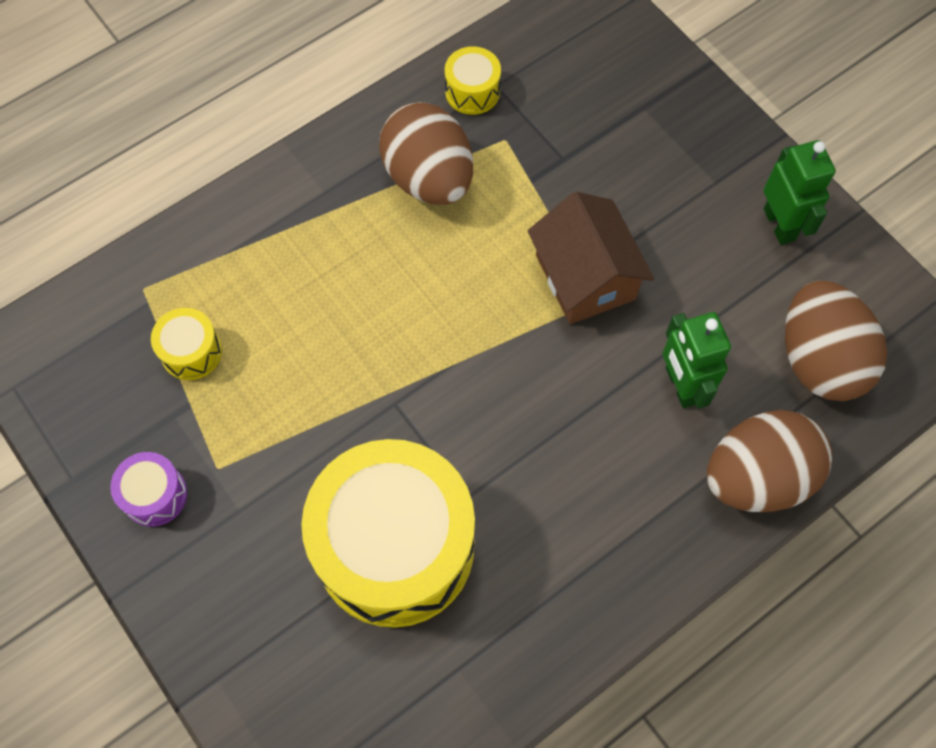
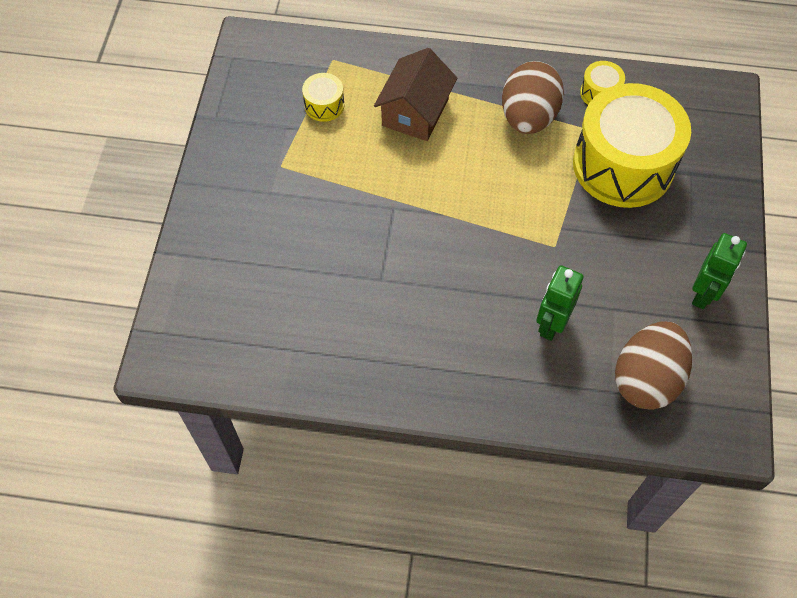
camera: 45 degrees right, 5 degrees down
(155, 495) = (241, 154): purple drum -> none
(395, 547) = (322, 271): yellow drum -> yellow drum (623, 165)
(585, 277) = (559, 230): brown house -> brown house (415, 112)
(757, 477) = (542, 403): brown egg -> none

